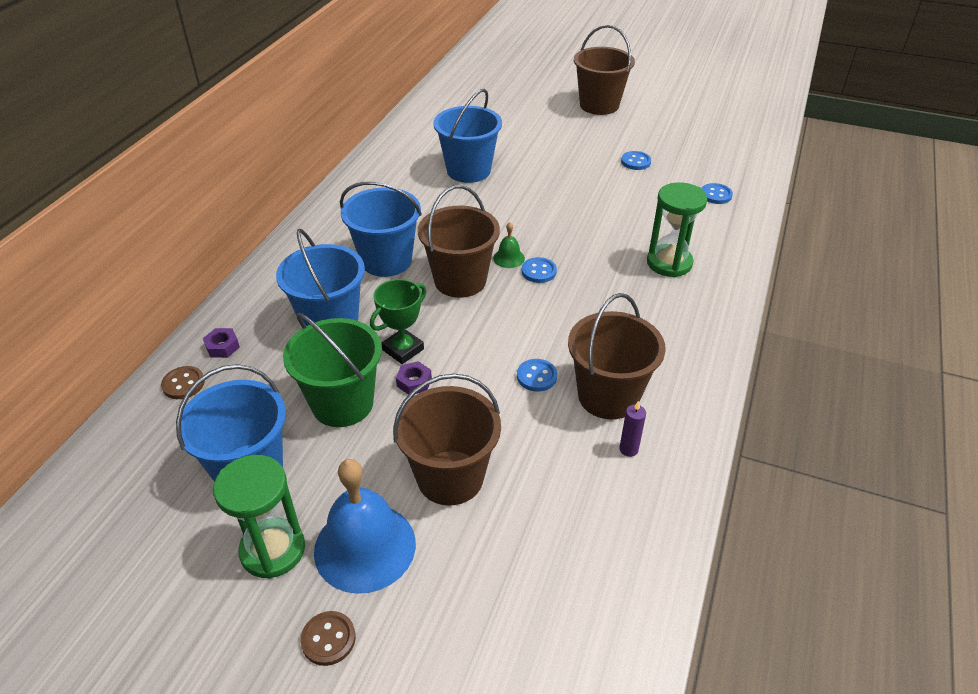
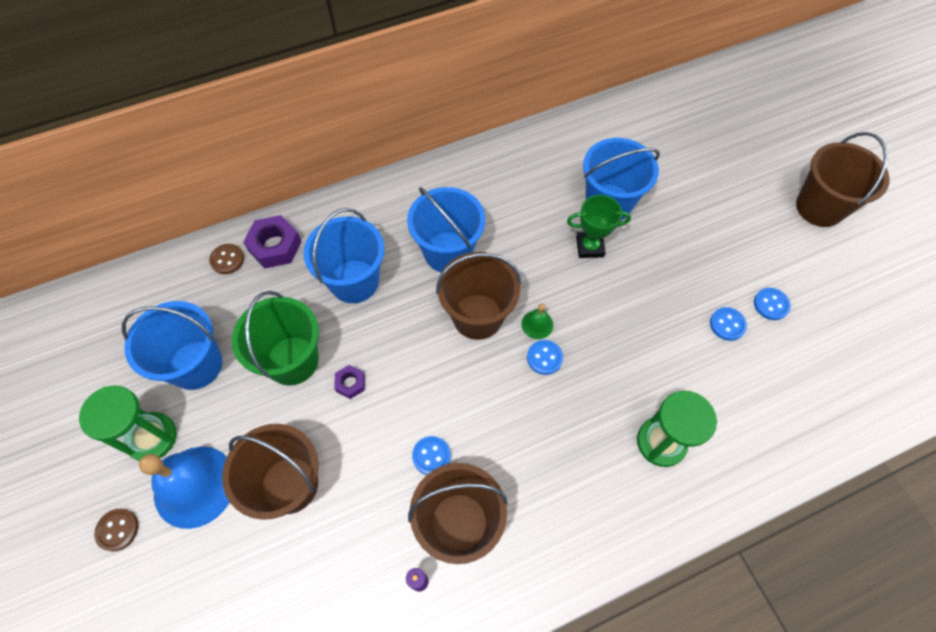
camera: 45 degrees right, 20 degrees up
(222, 347) = (275, 246): purple nut -> purple nut, size x1.82
(403, 349) = (373, 348): green trophy -> green trophy (589, 247)
(716, 195) = (802, 405): blue button -> blue button (727, 324)

